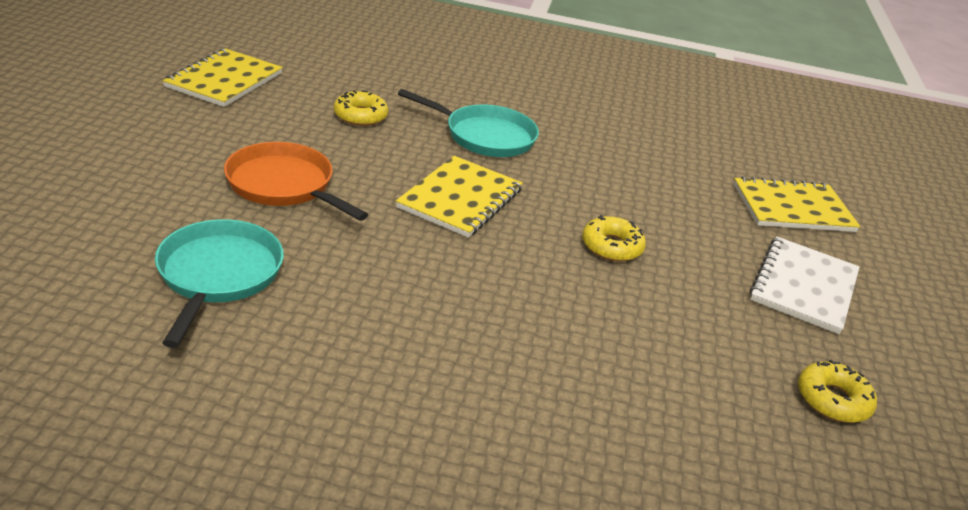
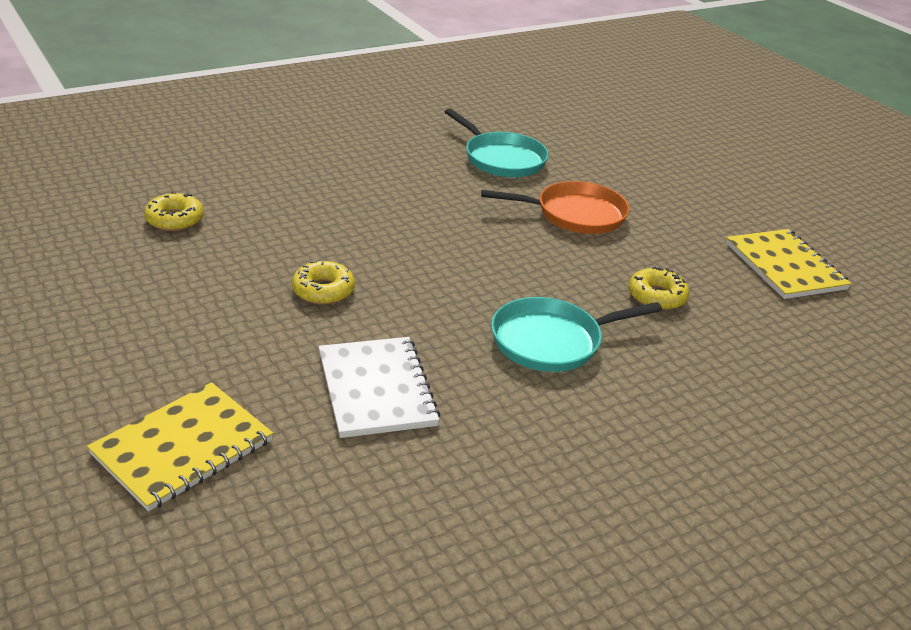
camera: 140 degrees right, 0 degrees up
(460, 199) = (472, 267): yellow notebook -> none
(804, 286) = (133, 342): white notebook -> white notebook (376, 389)
(832, 400) = (82, 259): yellow donut -> yellow donut (175, 219)

